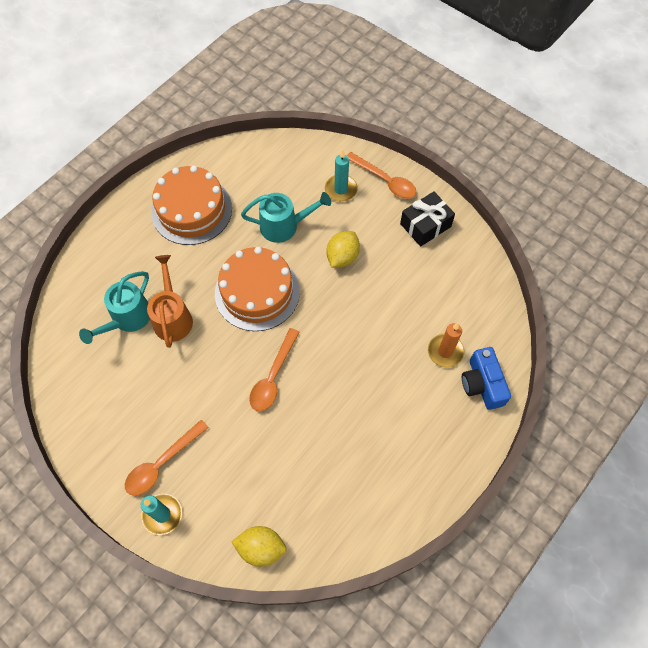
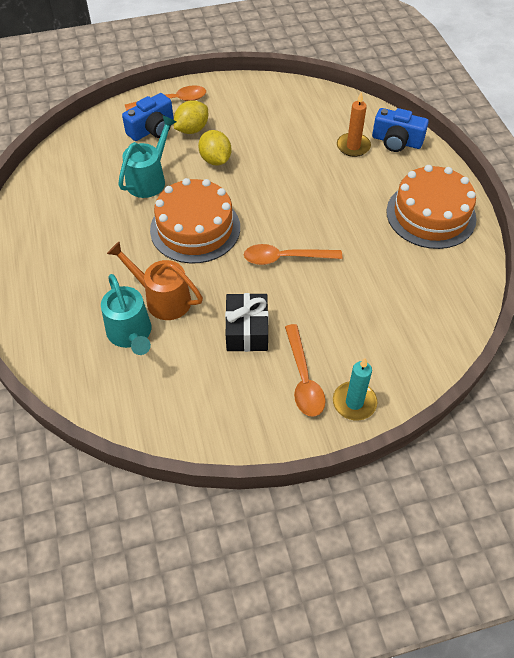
camera: 55 degrees left, 10 degrees down
(191, 210) = (65, 231): orange cake -> orange cake (431, 215)
(261, 548) = (436, 344): yellow lemon -> yellow lemon (192, 129)
(273, 377) = (285, 258): orange spoon -> orange spoon turned 120 degrees clockwise
(341, 189) = (152, 129): turquoise candle -> blue camera
(425, 225) = (235, 101): black gift -> black gift (247, 330)

